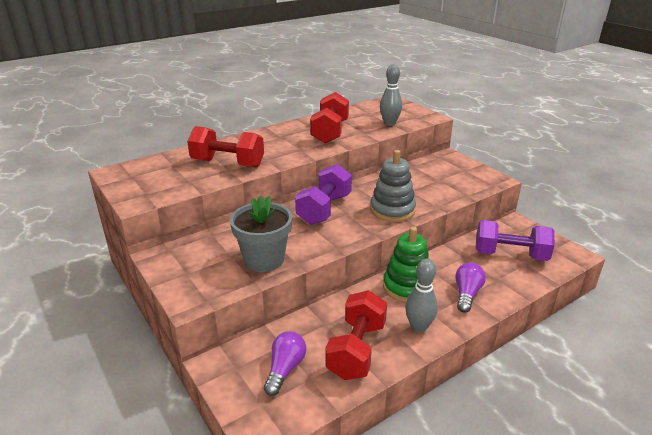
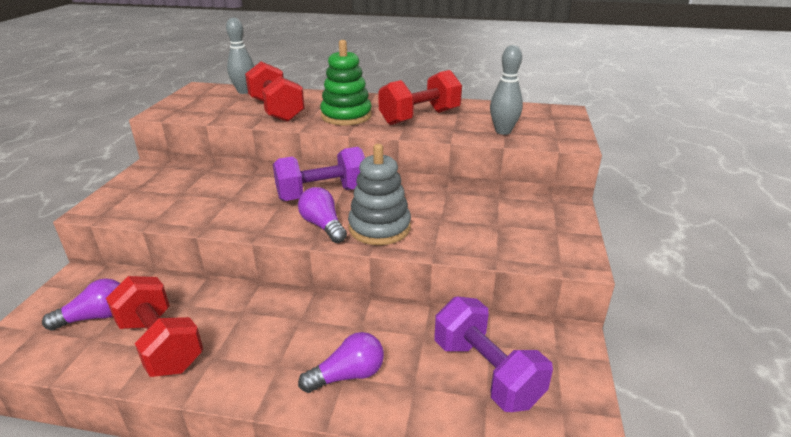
camera: 45 degrees right, 0 degrees up
(264, 260) = (193, 209): grey flower pot -> none
(356, 350) = (160, 344): red dumbbell -> red dumbbell turned 75 degrees clockwise
(363, 225) = (323, 226): none -> purple light bulb
(407, 287) = (307, 323): green stacking toy -> green stacking toy (346, 116)
(418, 327) = (240, 368): grey bowling pin -> grey bowling pin (244, 91)

